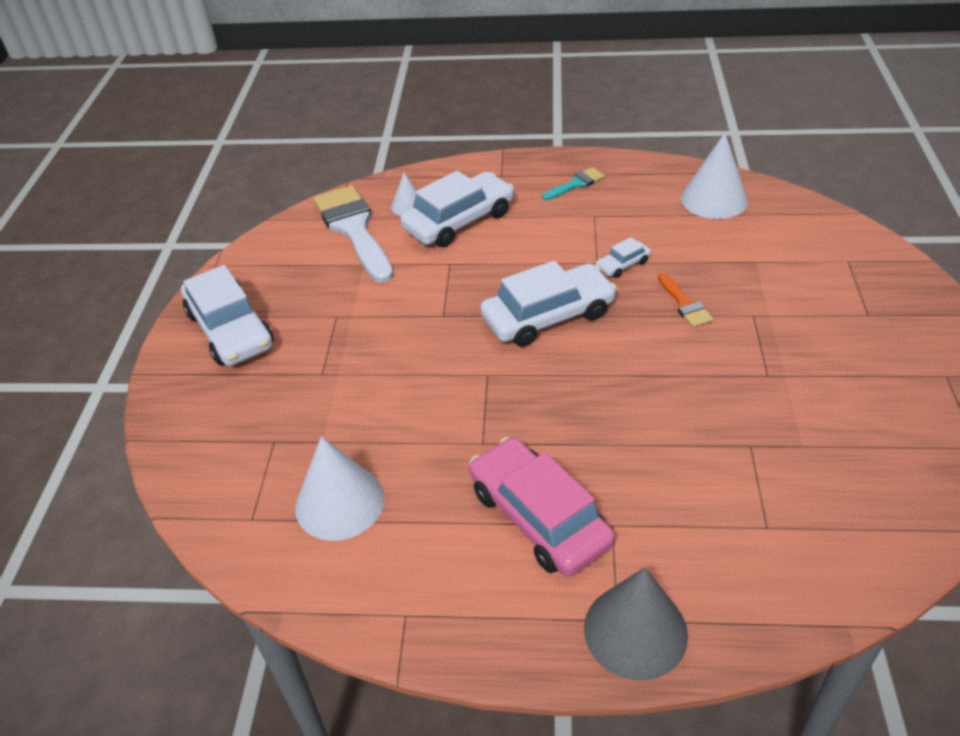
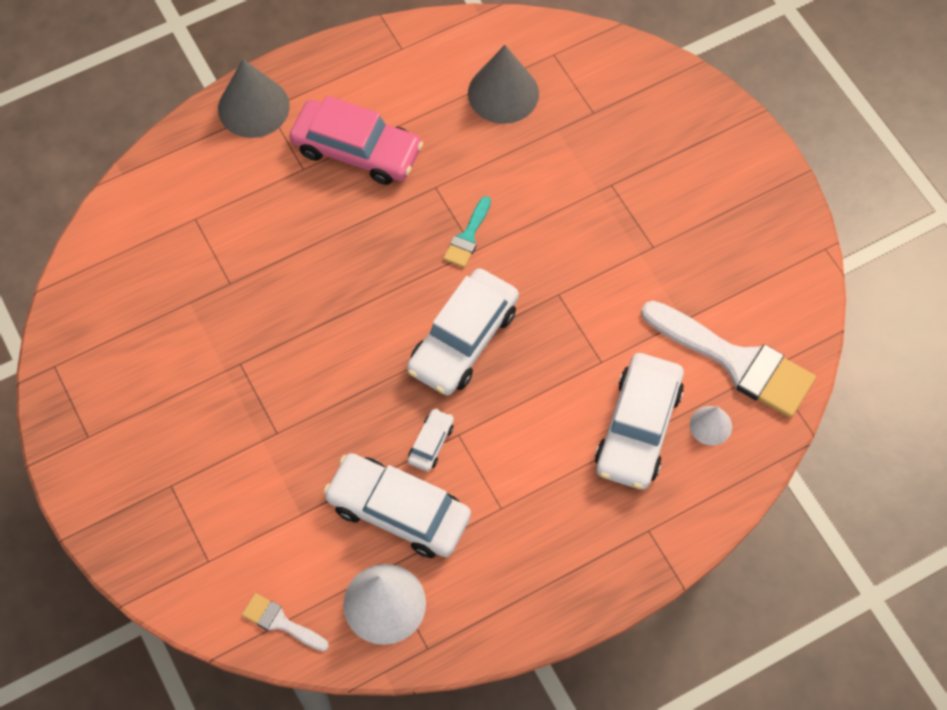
camera: 145 degrees right, 20 degrees up
(230, 330) = (731, 187): white car -> white car (398, 511)
(339, 502) = (503, 93): white cone -> grey cone
(576, 184) = (553, 556): turquoise brush -> turquoise brush (468, 237)
(685, 304) = (345, 416): orange brush -> none
(800, 213) = (280, 622): none -> white brush

